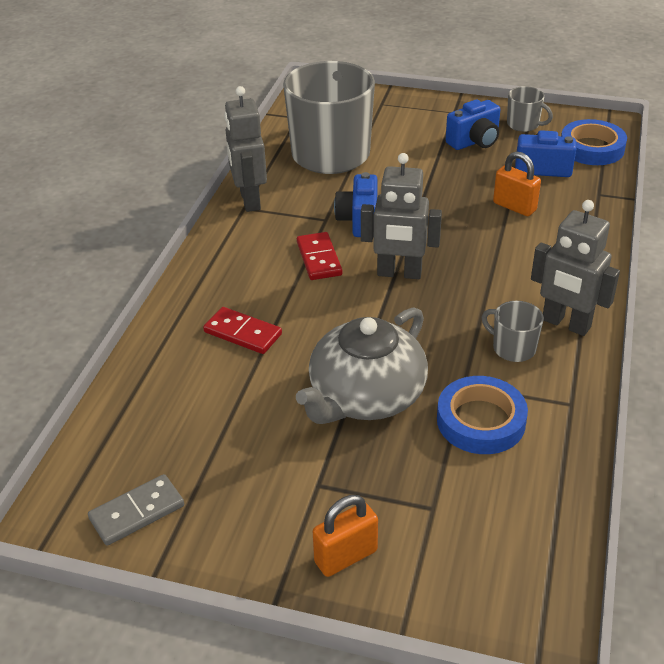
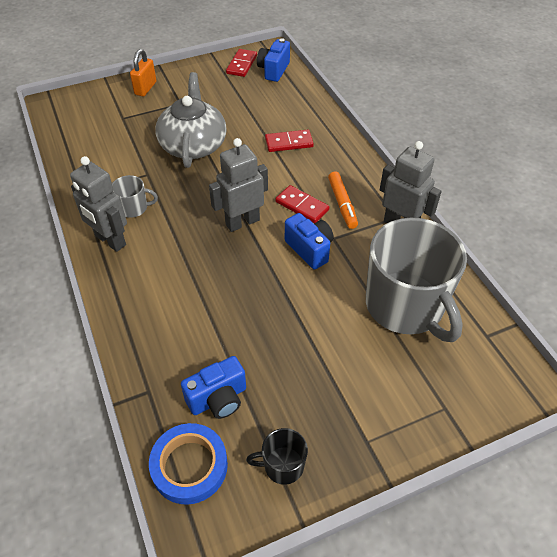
camera: 140 degrees right, 10 degrees up
(137, 512) = (241, 64): grey domino -> red domino
(276, 241) = (342, 204): none -> orange marker
(474, 142) = (307, 401): blue camera -> blue camera (273, 70)
(480, 421) = (125, 161): blue tape -> none
(514, 207) = (210, 330): orange padlock -> none
(523, 124) = (282, 465): grey mug -> black mug
(566, 324) = (110, 241): grey robot -> grey robot turned 135 degrees counterclockwise

